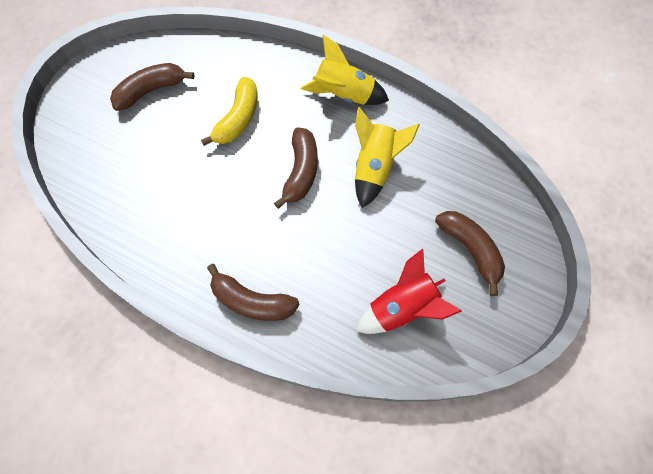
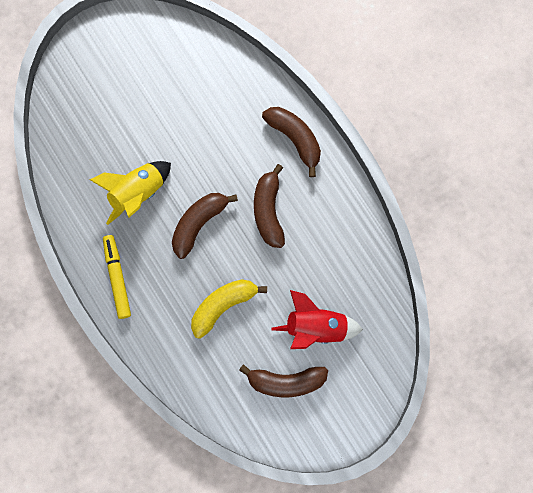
camera: 150 degrees left, 10 degrees up
(344, 95) = (117, 278): yellow rocket -> yellow marker
(402, 308) = (190, 75): red rocket -> red rocket (316, 327)
(470, 250) = (111, 87): brown banana -> brown banana (268, 211)

